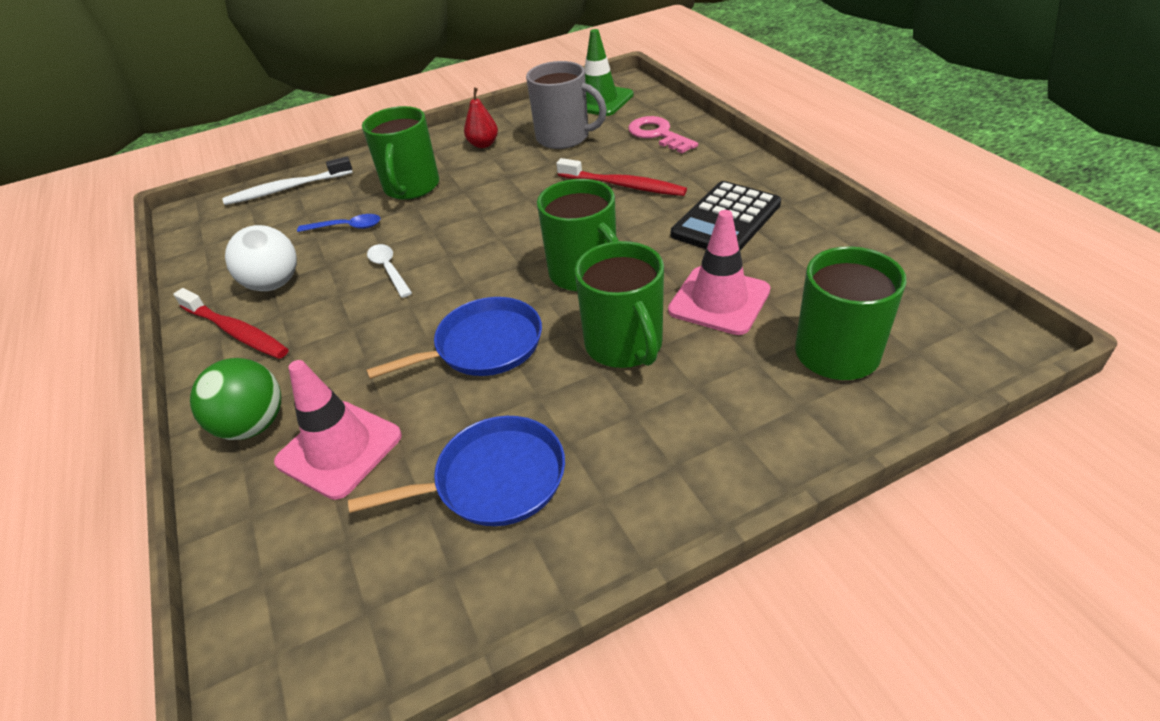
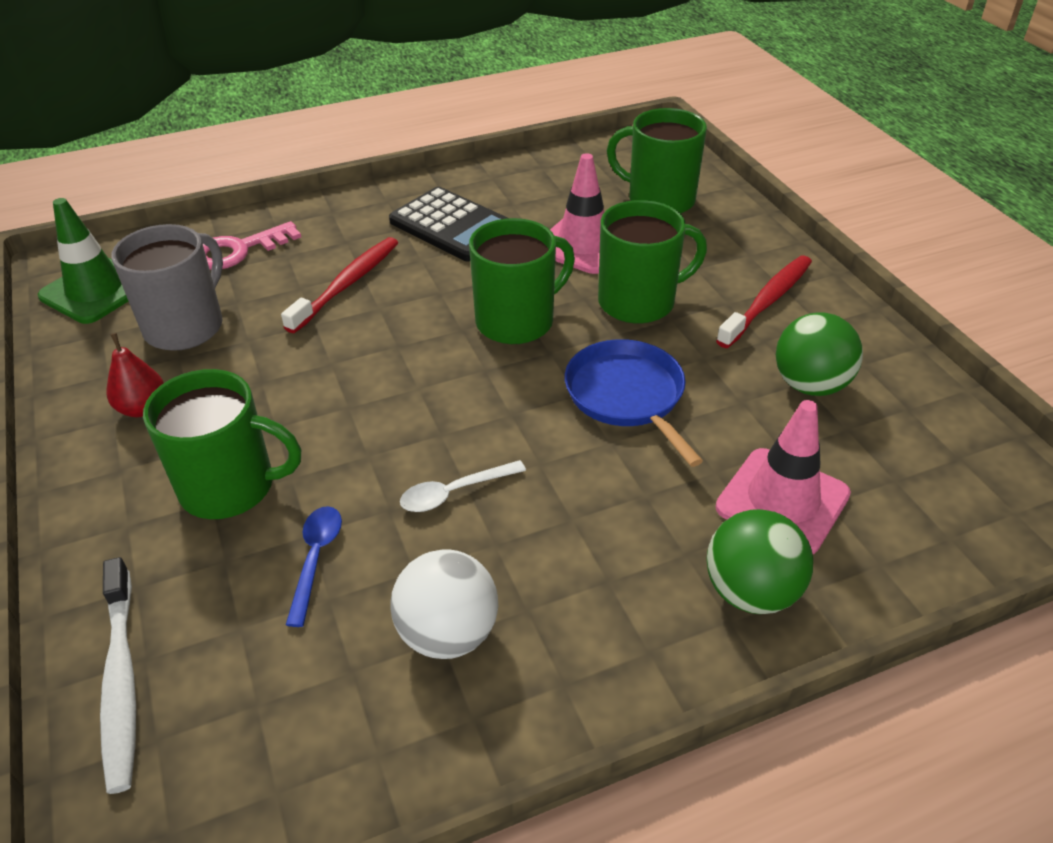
camera: 90 degrees left, 0 degrees up
(236, 331) = (560, 660): red toothbrush -> red toothbrush (767, 301)
(493, 480) = (810, 385): blue pan -> green ball

